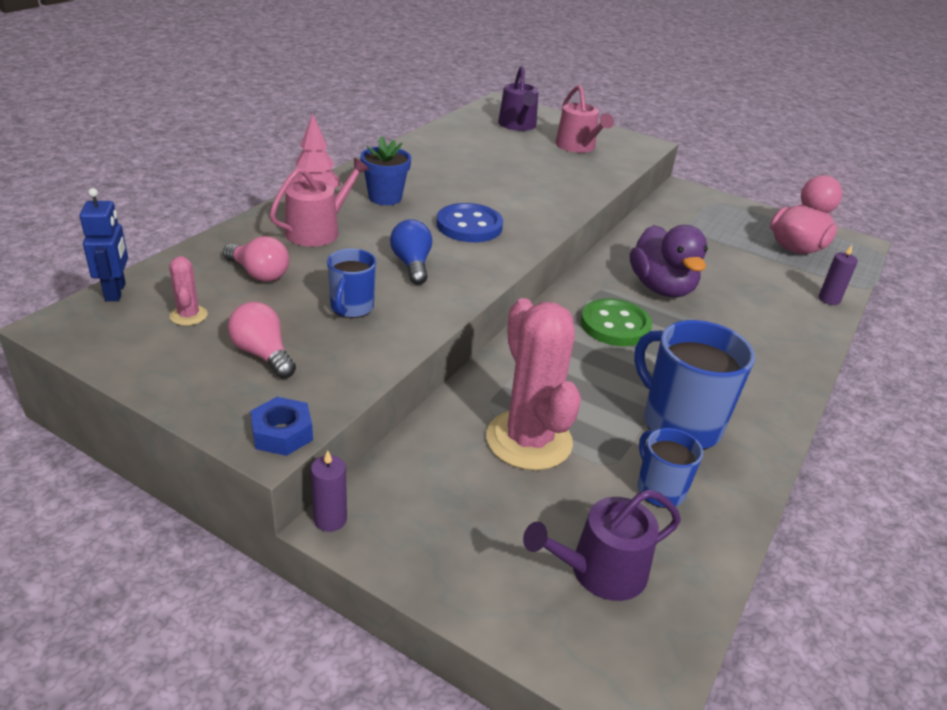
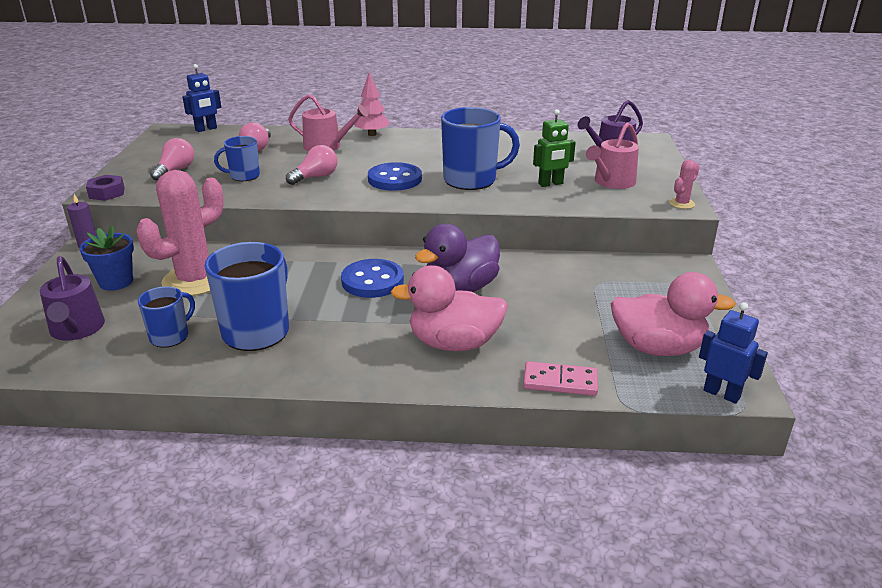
camera: 65 degrees right, 5 degrees down
(188, 315) = (198, 147): pink cactus -> pink cactus (681, 203)
(282, 433) = (107, 193): blue nut -> purple nut
(385, 197) = (399, 149): blue flower pot -> blue flower pot (116, 282)
(412, 264) = (315, 177): blue light bulb -> pink light bulb
(512, 193) = (471, 180): none -> blue mug
(557, 167) = (551, 184): none -> green robot
(599, 571) = (76, 330): purple watering can -> purple watering can turned 150 degrees counterclockwise
(615, 325) = (372, 281): green button -> blue button
(755, 323) = (454, 343): none -> pink duck
(829, 299) = (560, 381): purple candle -> pink domino
(861, 251) = (721, 394): none -> blue robot

